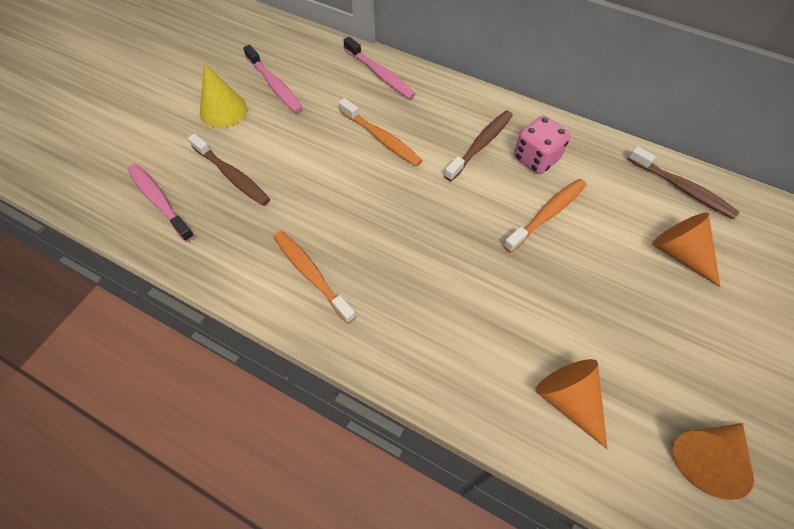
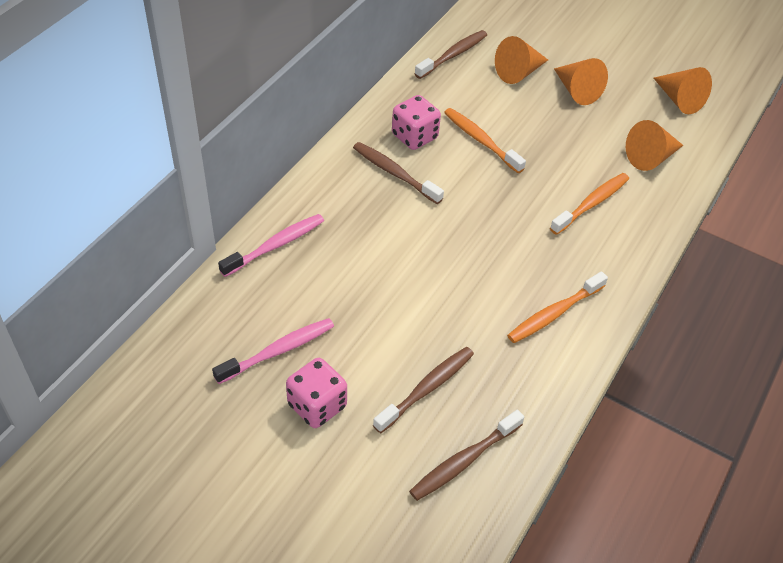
camera: 90 degrees left, 10 degrees down
(159, 201) = (464, 461): pink toothbrush -> brown toothbrush
(223, 110) = (317, 406): yellow cone -> pink dice
(381, 138) = (379, 250): orange toothbrush -> orange toothbrush (591, 204)
(671, 317) = (576, 91): none -> orange cone

